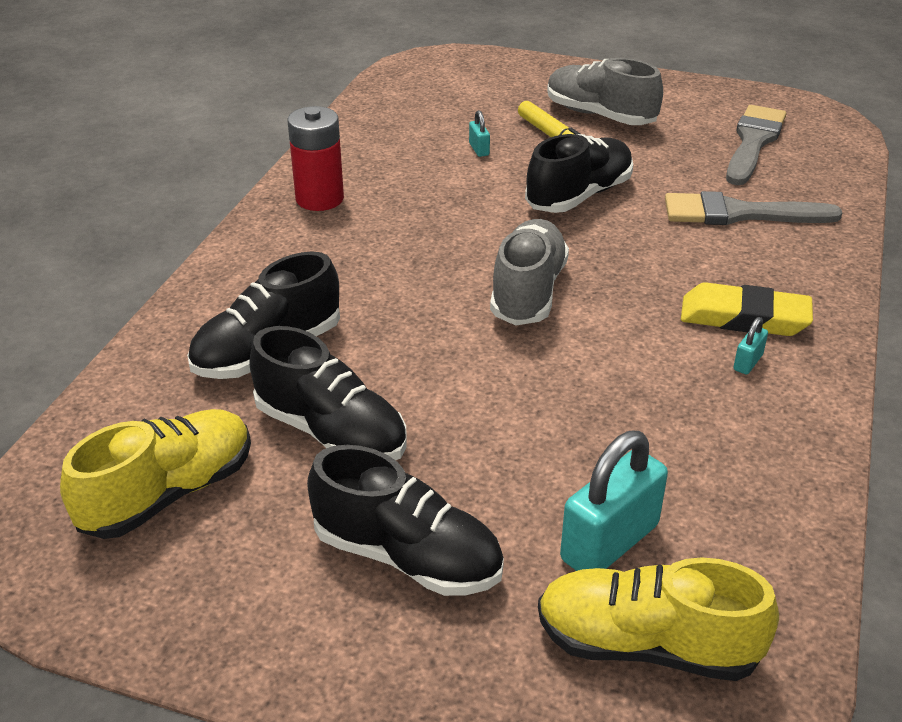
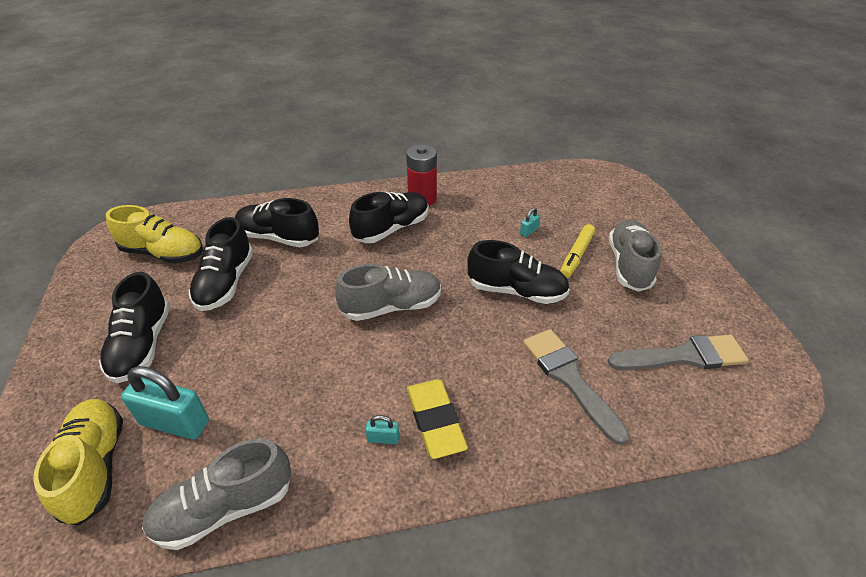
camera: 60 degrees right, 5 degrees up
(362, 244) = (391, 229): none -> black shoe
(786, 518) = (225, 508): none -> grey shoe

